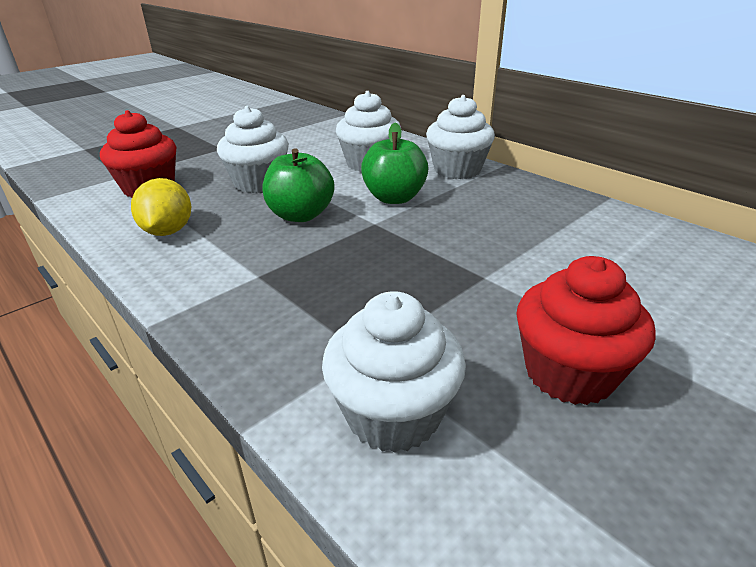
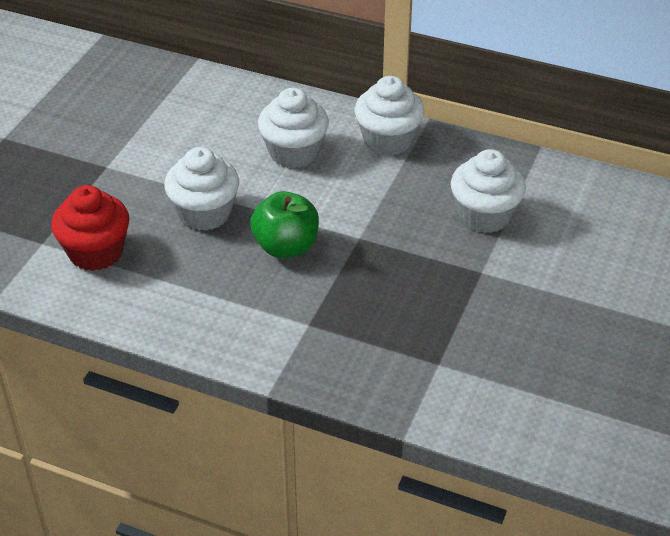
camera: 25 degrees left, 10 degrees up
(168, 231) = (181, 302): yellow lemon -> none
(393, 414) = (483, 397): white cupcake -> white cupcake (484, 215)
(394, 198) = (354, 199): green apple -> none
(569, 373) = (570, 336): red cupcake -> none

